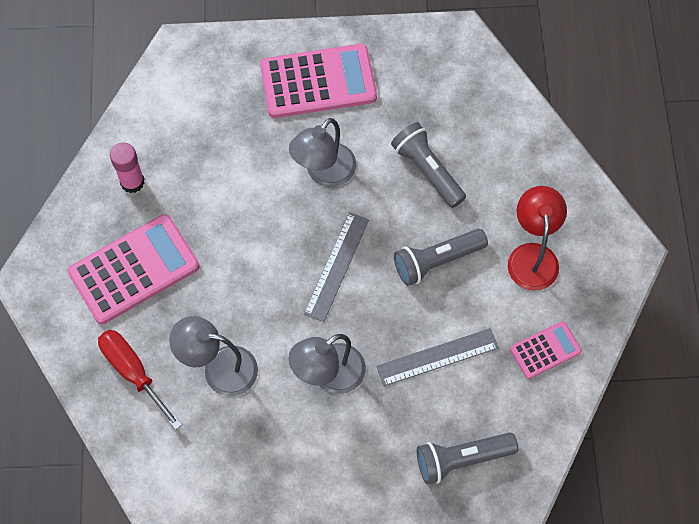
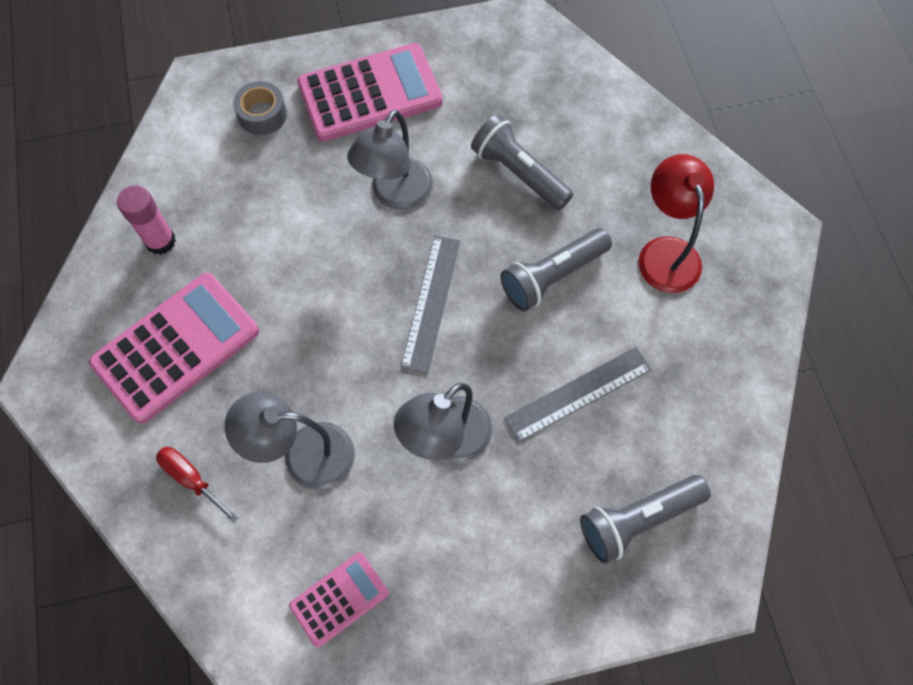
camera: 10 degrees left, 0 degrees up
(133, 372) = (191, 479): red screwdriver -> red screwdriver, size x0.65
(227, 87) = (262, 115): none -> grey tape
(545, 350) = (709, 362): pink calculator -> pink calculator (339, 599)

